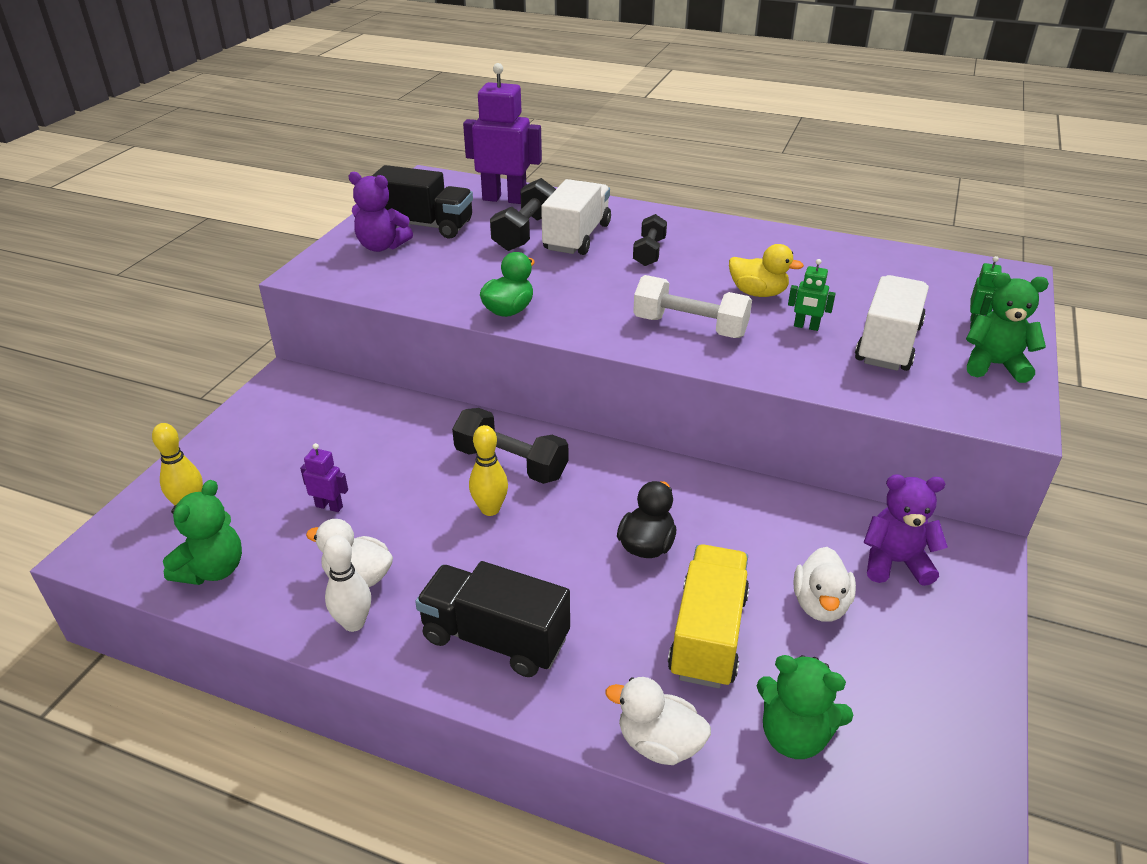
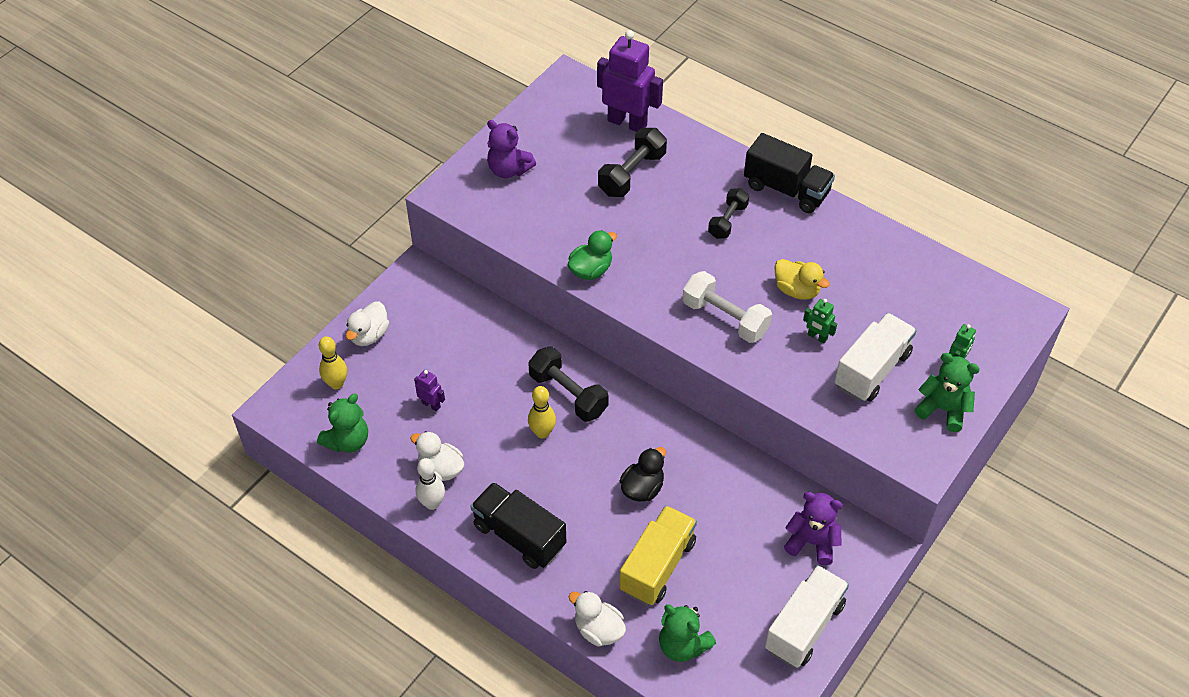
camera: 15 degrees right, 15 degrees up
(424, 225) = (549, 148): black truck -> black truck (786, 189)
(577, 237) = (673, 189): white truck -> white truck (804, 626)
(820, 604) = (742, 562): white duck -> white duck (369, 335)

